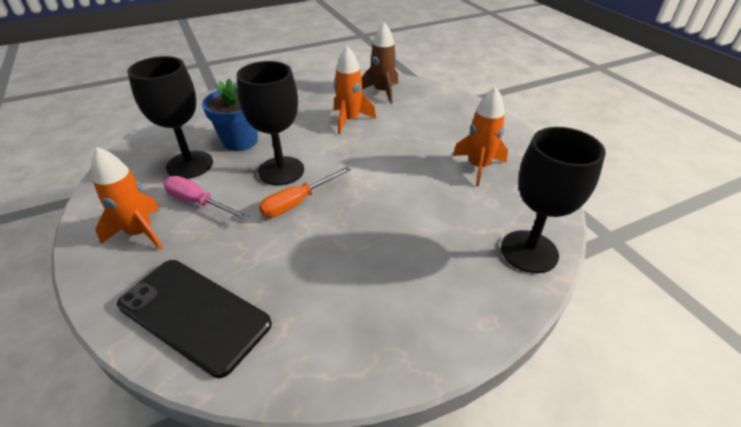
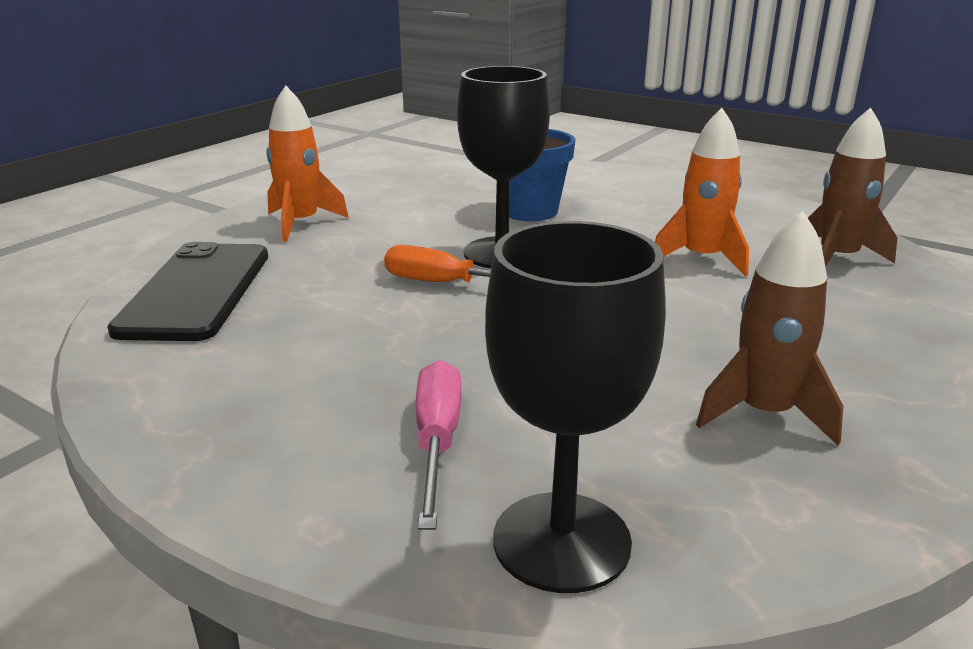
camera: 60 degrees right, 15 degrees down
(190, 165) = (443, 204): black goblet -> none
(198, 203) = (380, 231): pink screwdriver -> pink screwdriver (437, 441)
(478, 167) = (764, 413): orange rocket -> brown rocket

